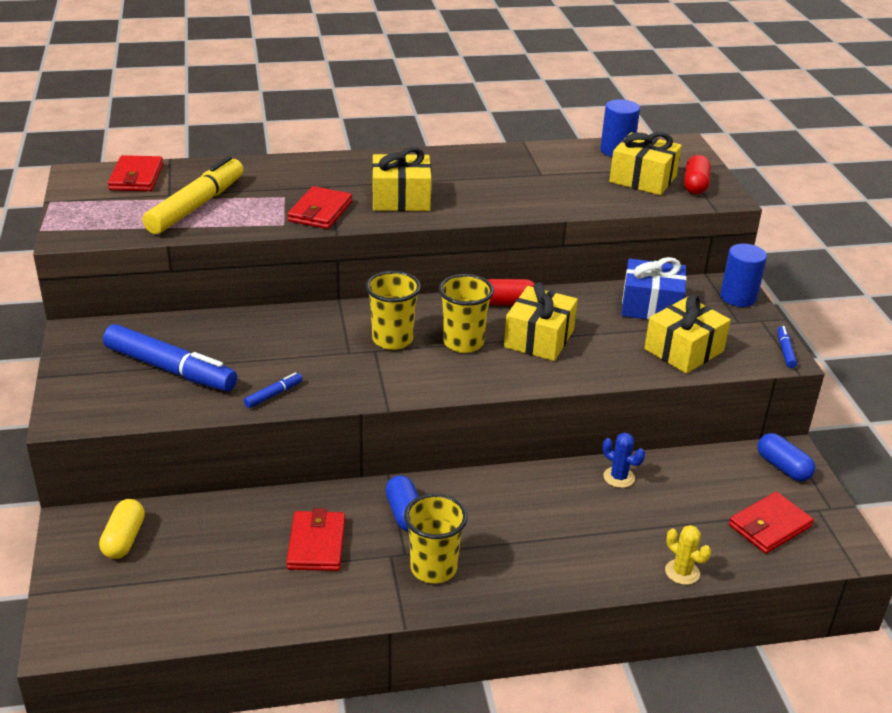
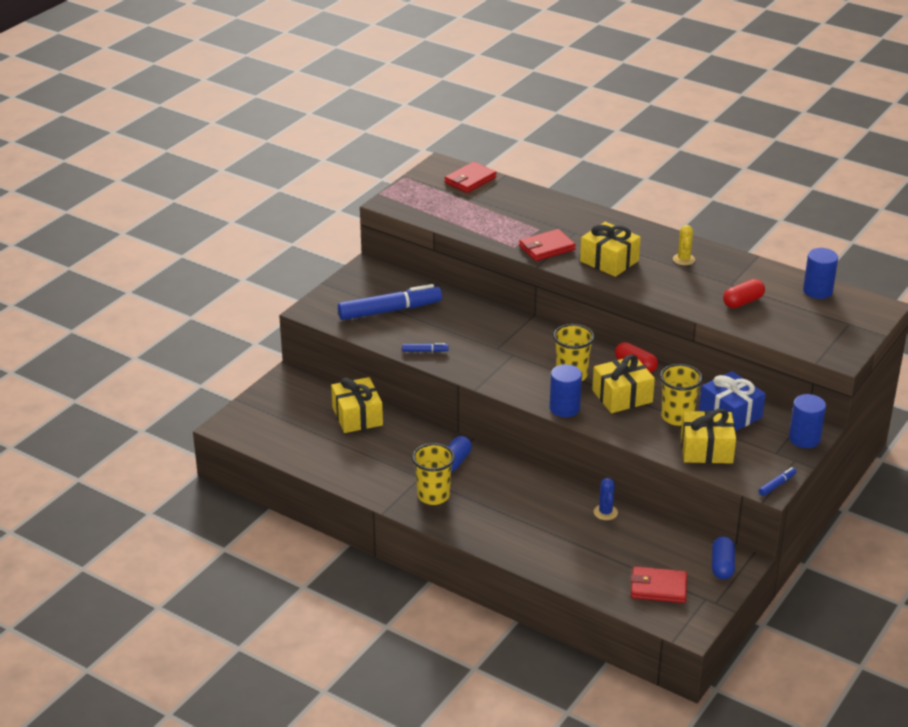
camera: 45 degrees right, 0 degrees up
(124, 539) = (302, 396): yellow capsule -> none
(170, 369) = (390, 310): blue marker -> blue marker turned 90 degrees counterclockwise
(196, 206) = (480, 213): yellow marker -> none
(316, 544) = (390, 451): red wallet -> none
(392, 339) = (532, 353): yellow cup -> yellow cup (677, 417)
(505, 380) = (564, 408): none -> blue cylinder
(643, 179) = (800, 319): yellow gift -> yellow gift (357, 416)
(682, 572) = (566, 577): yellow cactus -> yellow cactus (683, 259)
(695, 185) = (833, 340): red capsule -> red capsule (743, 302)

